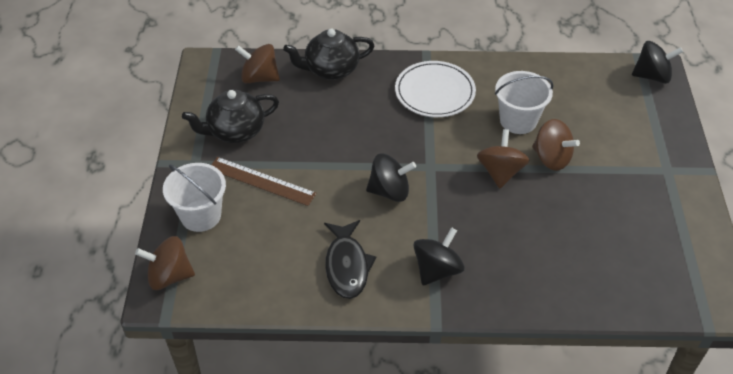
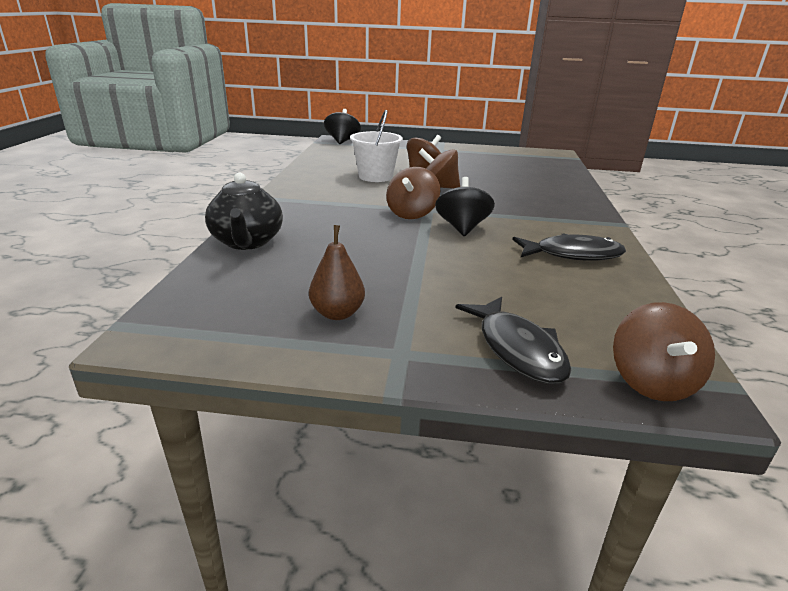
camera: 85 degrees left, 20 degrees down
(201, 215) = (517, 349): white bucket -> black fish
(235, 131) = (337, 313): black teapot -> brown pear
(259, 78) = (225, 289): brown spinning top -> brown spinning top (412, 214)
(261, 181) = (445, 297): brown ruler -> none
(435, 92) = (321, 199): white plate -> none
(437, 270) = (560, 218): black spinning top -> none

